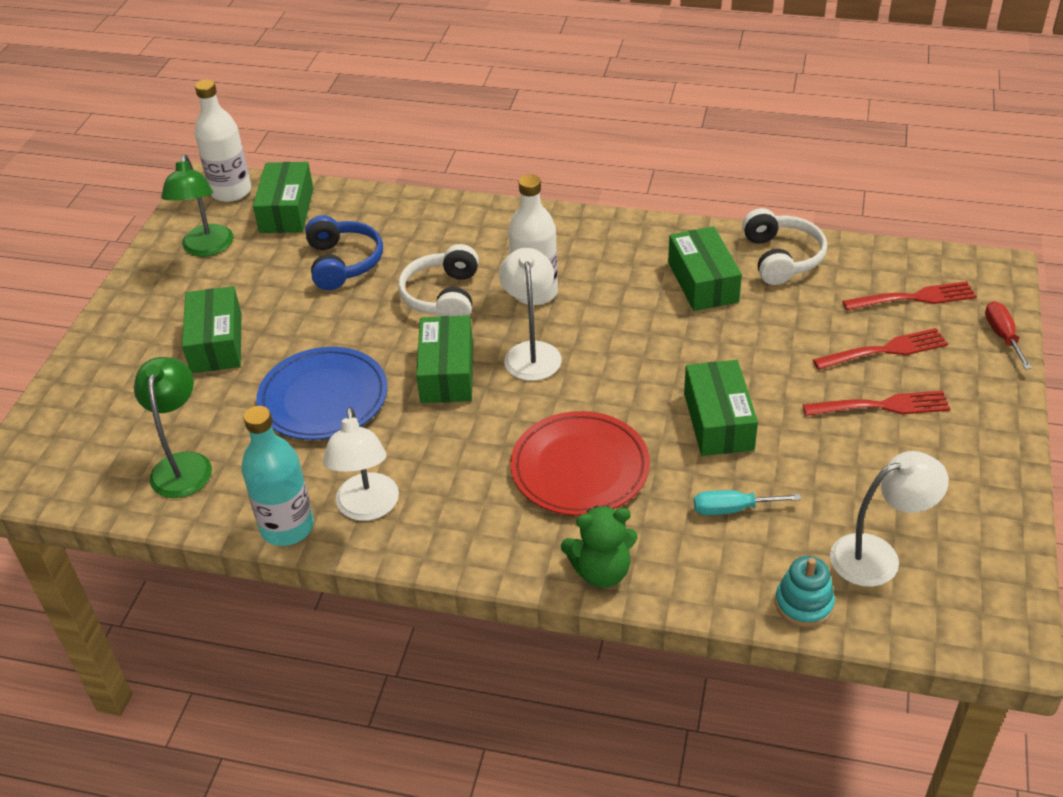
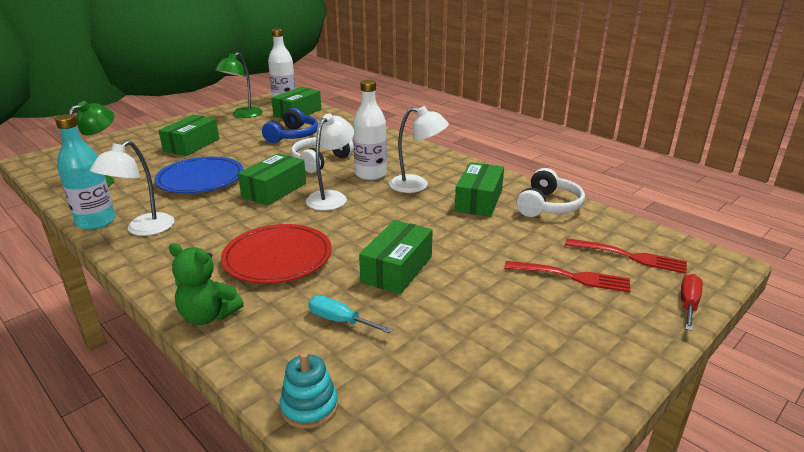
camera: 30 degrees right, 15 degrees down
(878, 556) = (410, 404): white lamp -> white lamp (417, 185)
(881, 406) = (530, 307): red fork -> none

